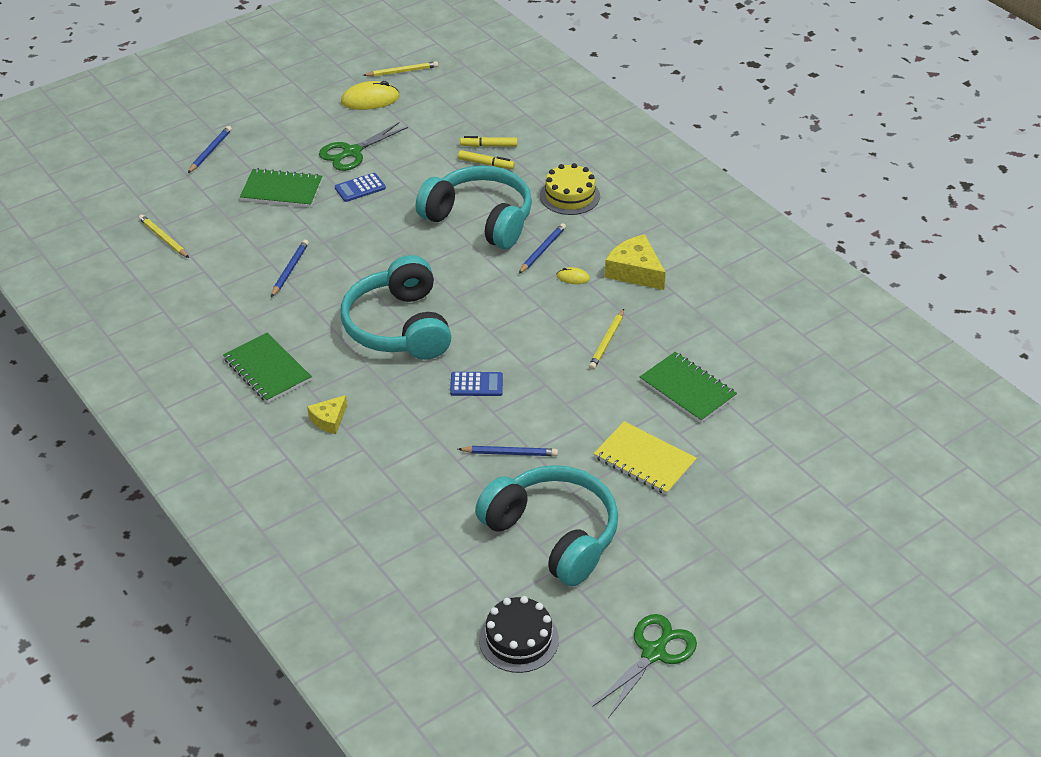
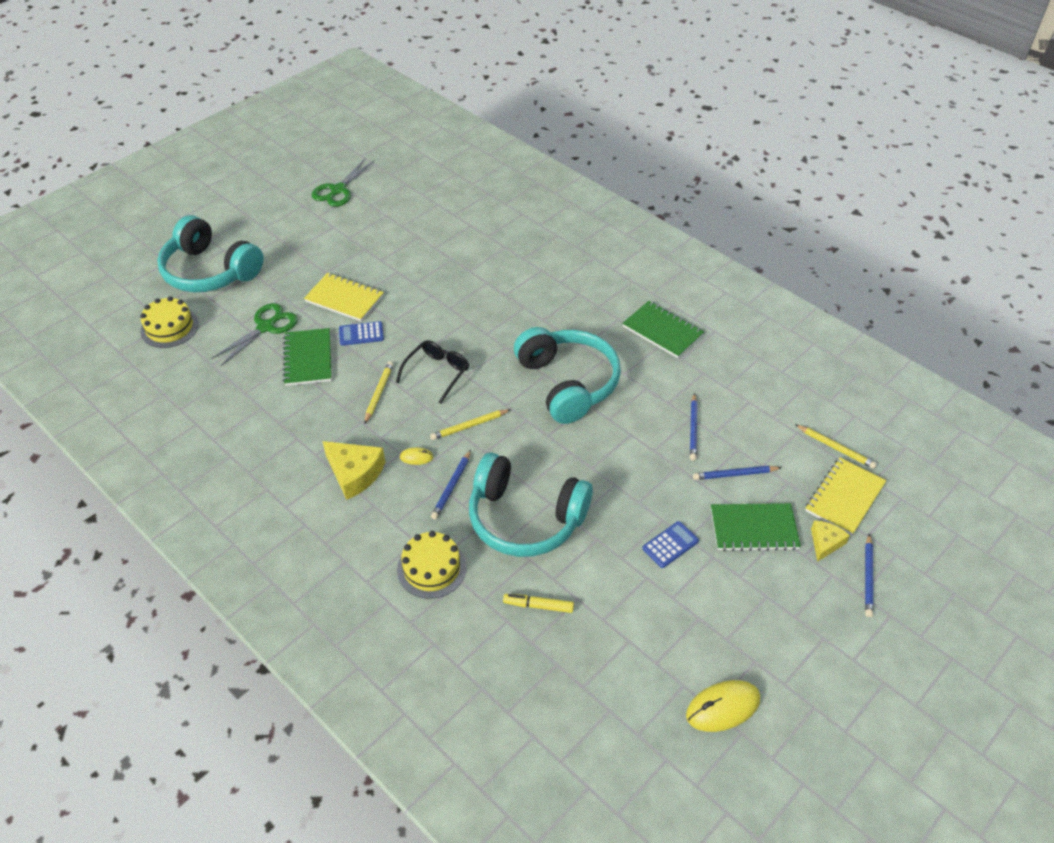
camera: 170 degrees right, 5 degrees up
(186, 202) = (844, 497): none -> yellow notebook
(329, 419) = (594, 299): yellow cheese -> yellow cheese (825, 543)
(352, 152) = (703, 601): green scissors -> green scissors (266, 327)
(402, 71) = (703, 781): yellow pencil -> yellow pencil (469, 426)
(476, 385) = (486, 340): blue calculator -> blue calculator (361, 334)
(489, 146) = (542, 639): yellow marker -> none
(510, 453) = (448, 291): blue pencil -> blue pencil (734, 474)
(518, 639) = (422, 187): black cake -> none
(540, 355) = (437, 373): none -> black glasses
(553, 534) = (408, 243): turquoise headphones -> turquoise headphones (210, 271)
(687, 389) = (308, 358): green notebook -> green notebook turned 45 degrees clockwise
(863, 449) = (169, 327): none -> yellow cake

